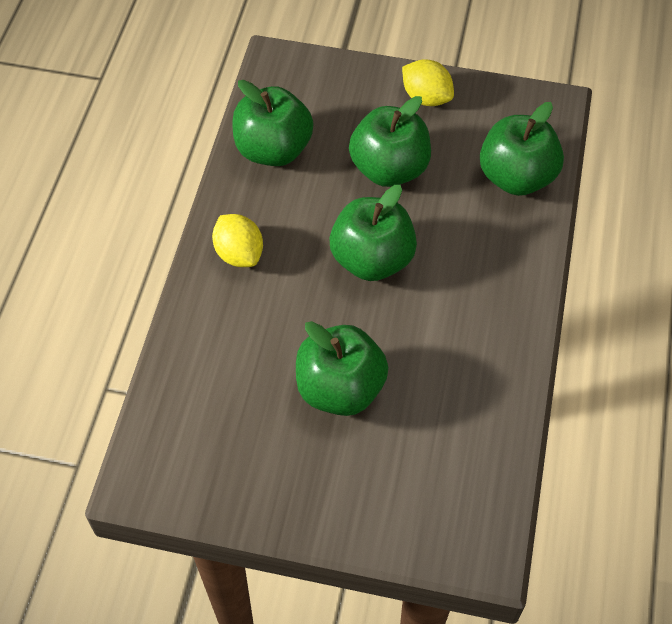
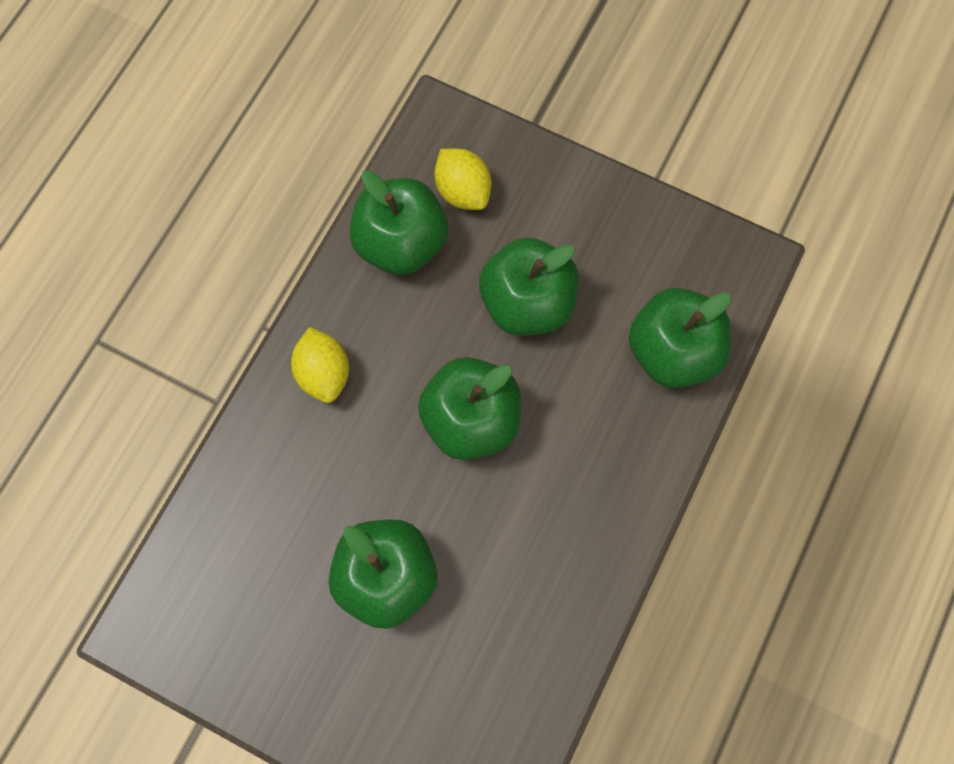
camera: 15 degrees right, 15 degrees up
(426, 97) = (600, 214): yellow lemon -> yellow lemon (463, 191)

